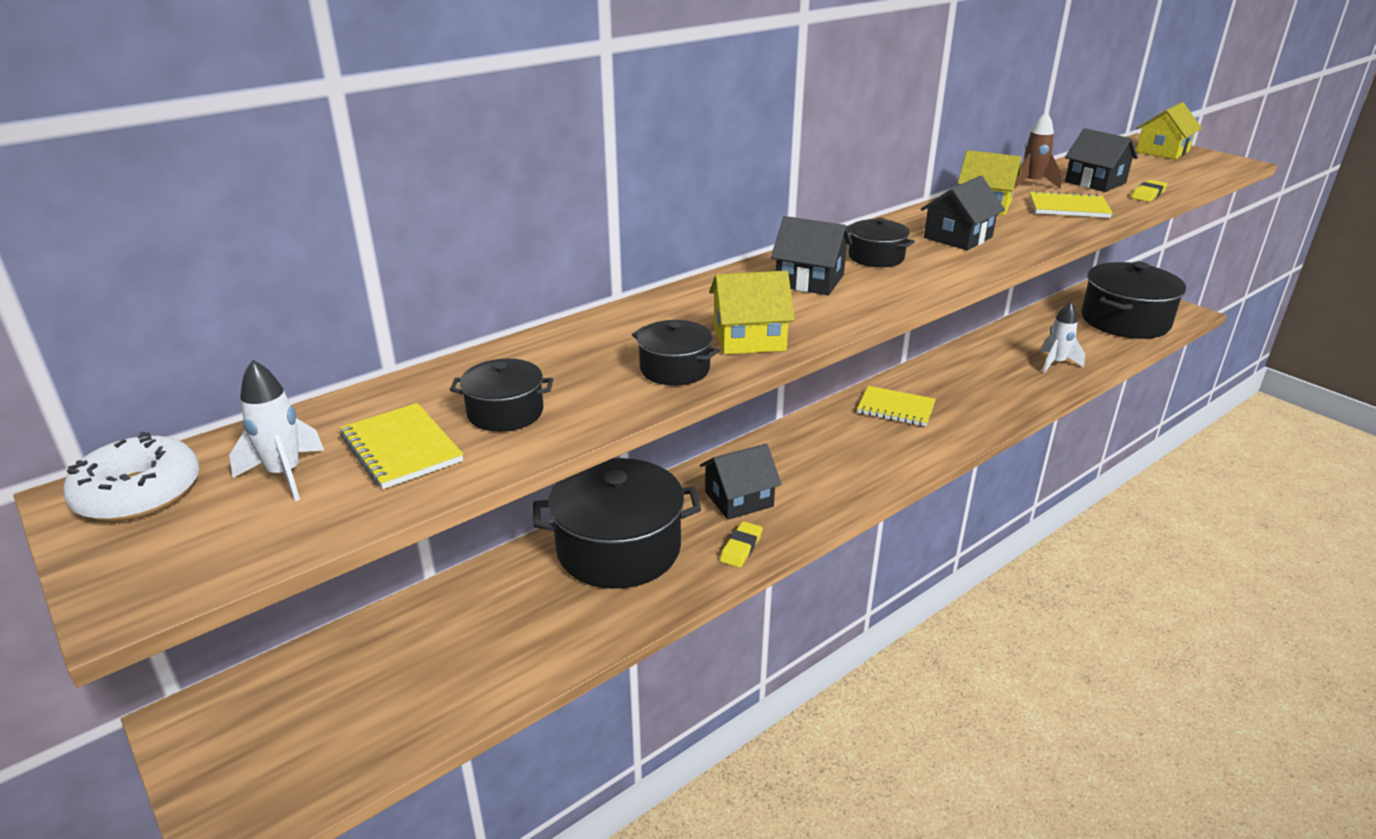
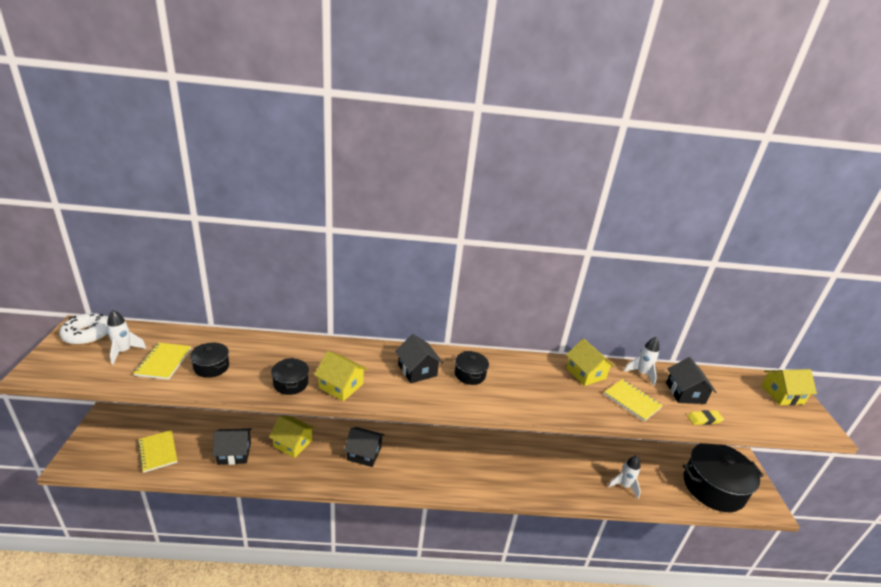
camera: 35 degrees right, 0 degrees up
(618, 548) = (293, 443): black pot -> yellow house
(741, 547) = (334, 476): yellow eraser -> none
(896, 408) = (496, 455): yellow notebook -> yellow notebook (158, 452)
(958, 237) = (532, 385): black house -> black house (234, 453)
(1031, 184) = (641, 374): brown rocket -> white rocket

